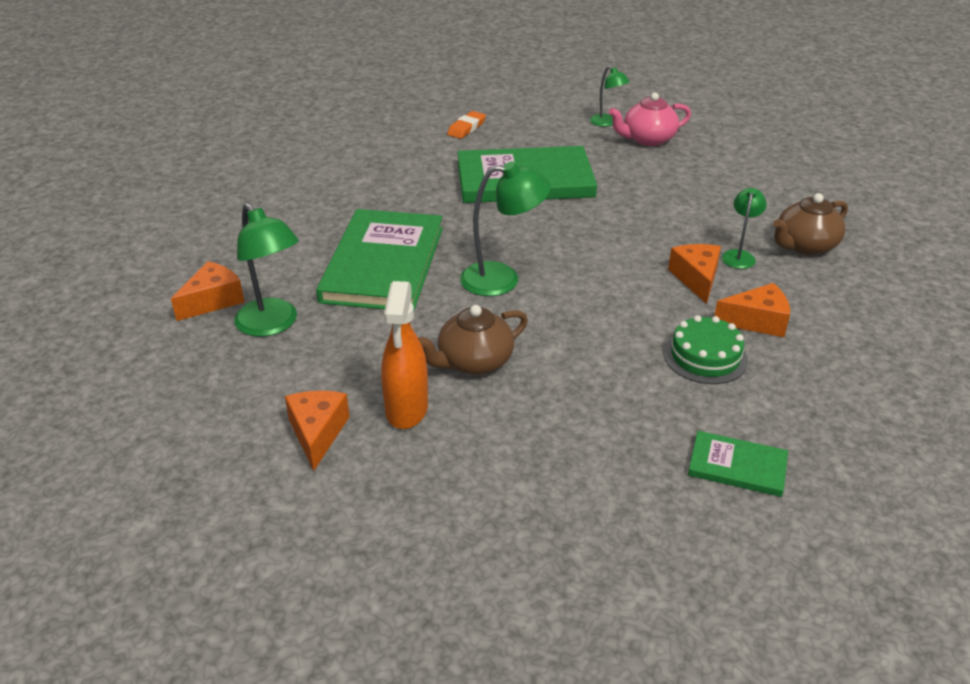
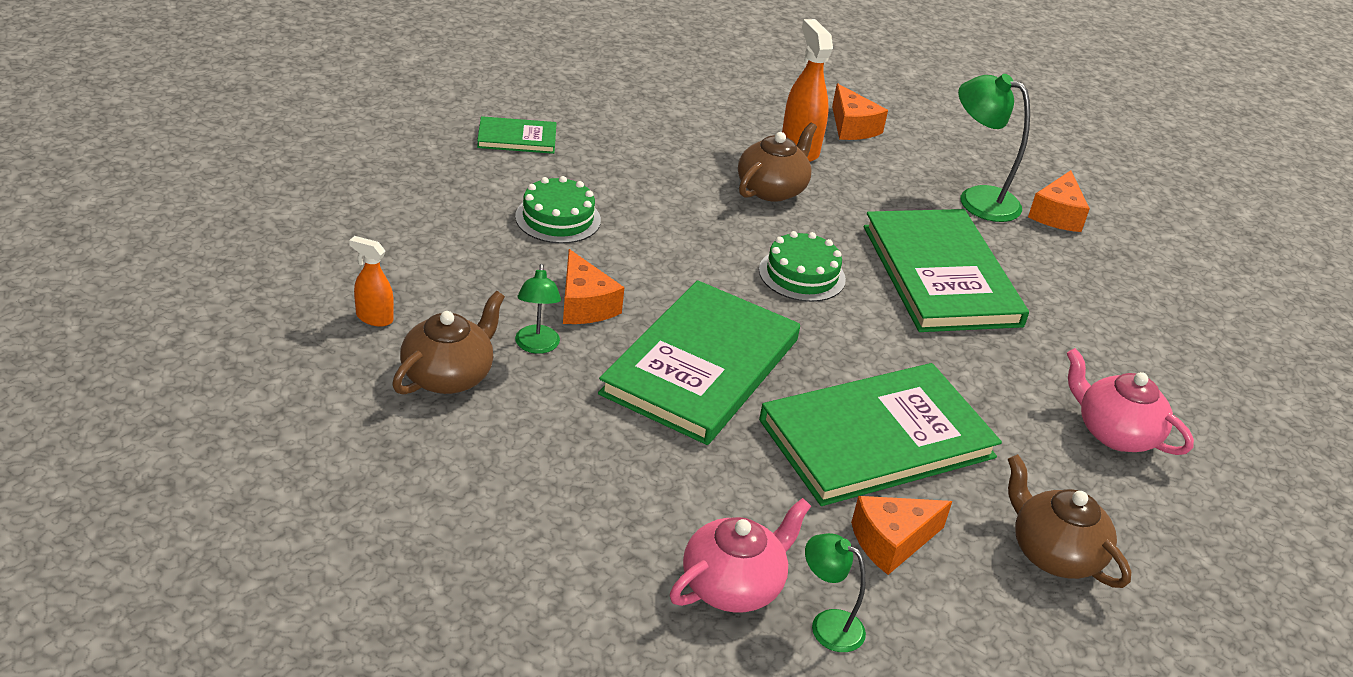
camera: 155 degrees right, 0 degrees up
(368, 164) = (1114, 433): none -> pink teapot
(466, 128) = (1053, 553): orange eraser -> brown teapot
(502, 279) = (802, 274): green lamp -> green cake
(620, 229) = (701, 366): none -> green book
(757, 321) = (508, 261): orange cheese -> orange cheese (891, 542)
(867, 290) = (374, 318): none -> orange spray bottle

